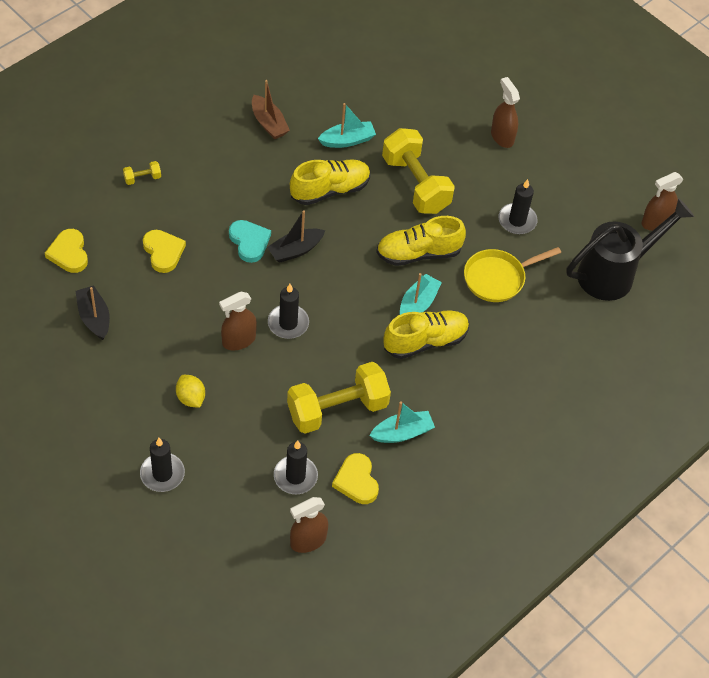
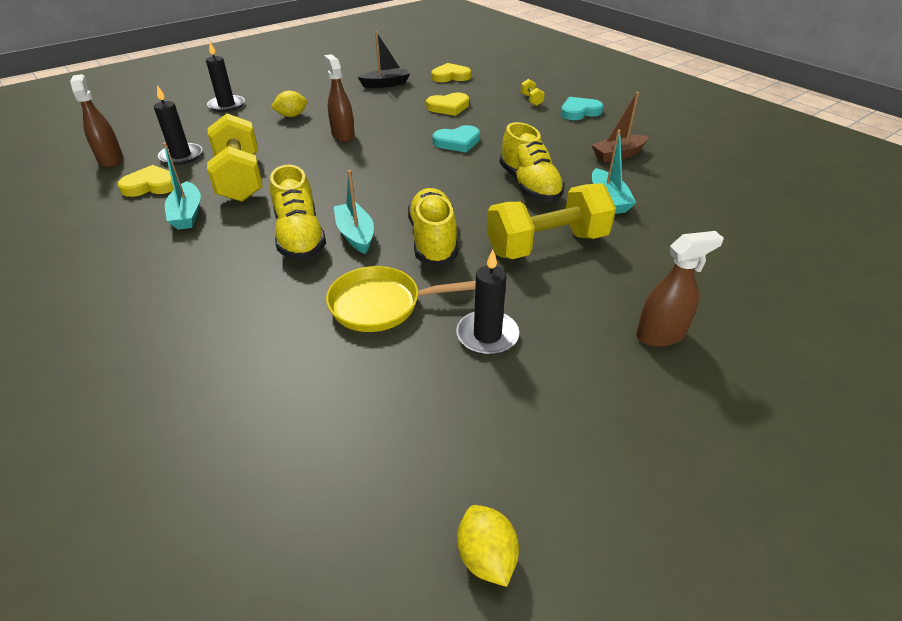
camera: 100 degrees right, 15 degrees down
(173, 141) = (579, 112): none -> turquoise heart
(288, 323) = (354, 158): black candle -> none
(295, 250) = (445, 164): black boat -> none
(418, 304) = (355, 235): turquoise boat -> turquoise boat turned 150 degrees counterclockwise
(498, 278) = (381, 305): yellow pan -> yellow pan turned 75 degrees counterclockwise
(615, 273) = (363, 455): black watering can -> none
(655, 222) = (486, 557): brown spray bottle -> yellow lemon

